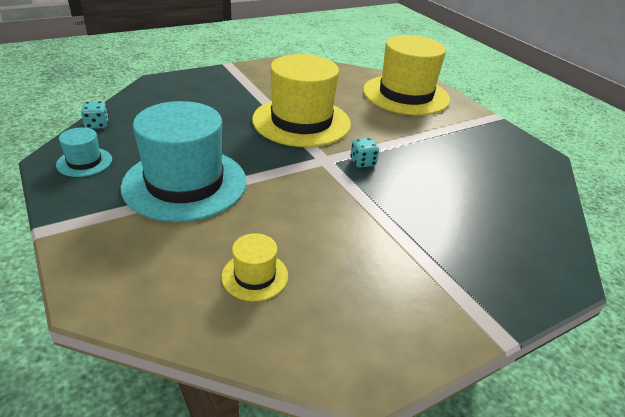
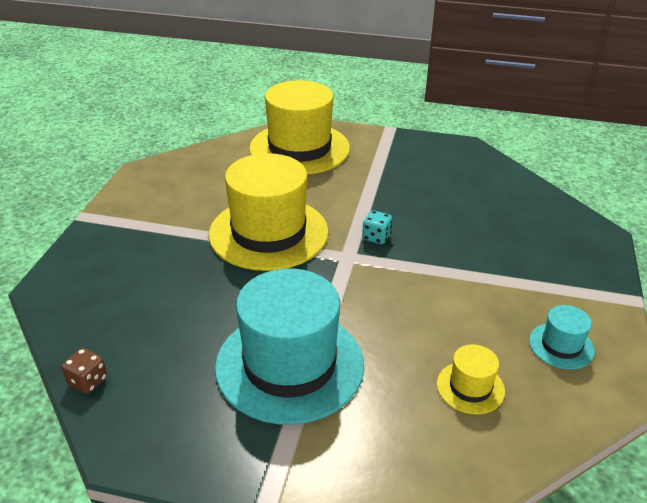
camera: 45 degrees left, 0 degrees up
(84, 162) = (161, 425): turquoise hat -> turquoise hat (561, 346)
(97, 125) = (88, 381): turquoise dice -> brown dice

